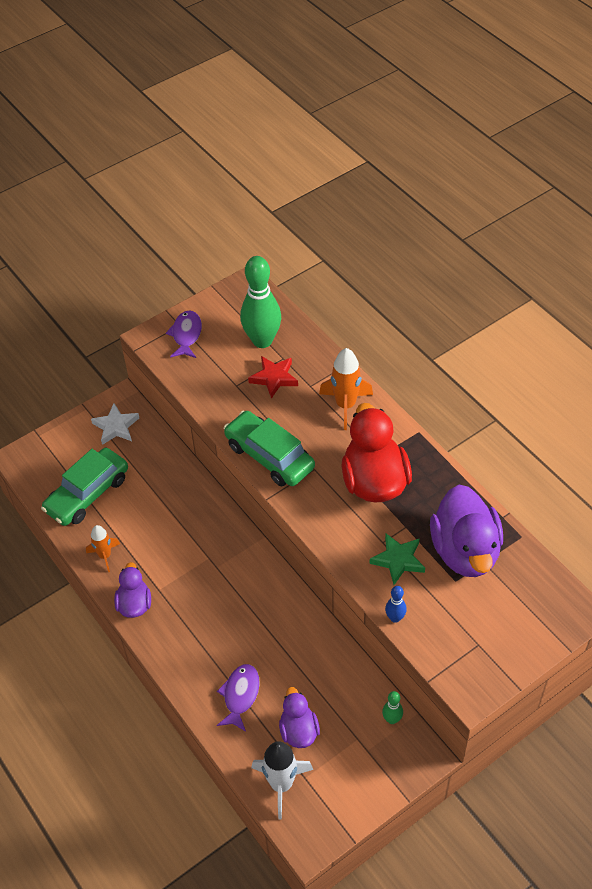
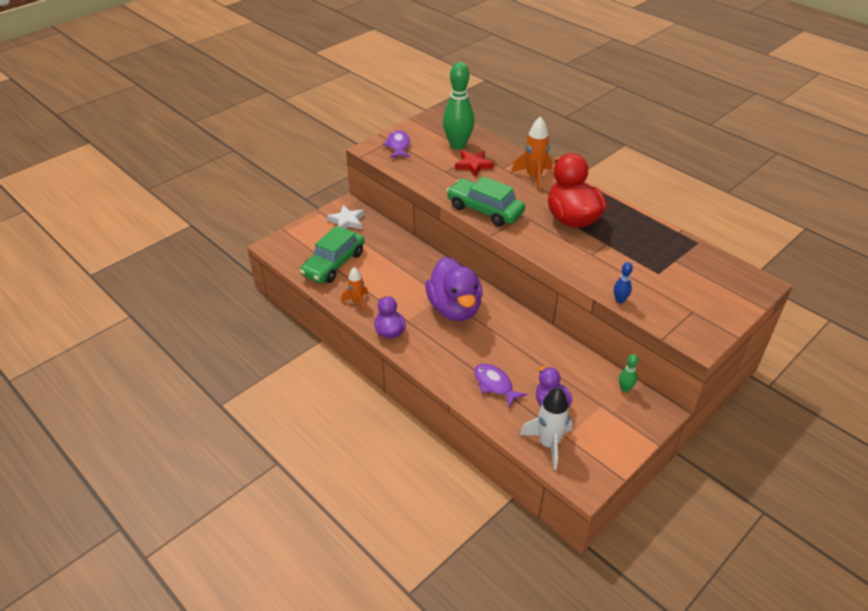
camera: 10 degrees left, 10 degrees down
(240, 695) = (495, 385): purple fish -> purple fish turned 45 degrees counterclockwise
(398, 560) = (608, 264): green star -> none
(465, 551) = (658, 254): purple duck -> purple duck (454, 308)

